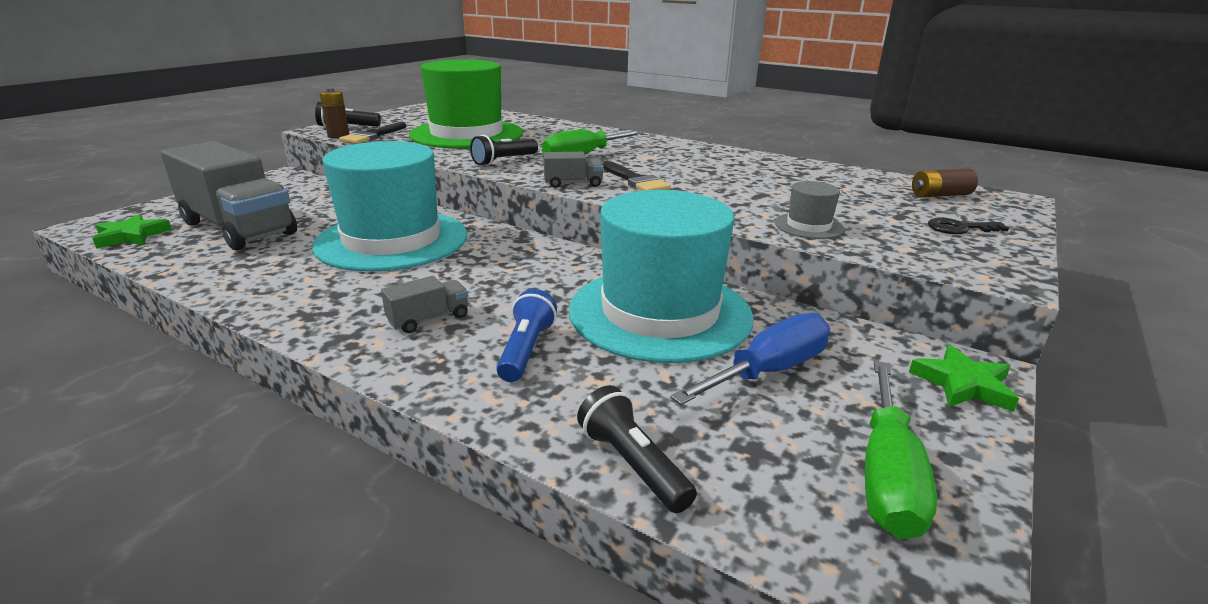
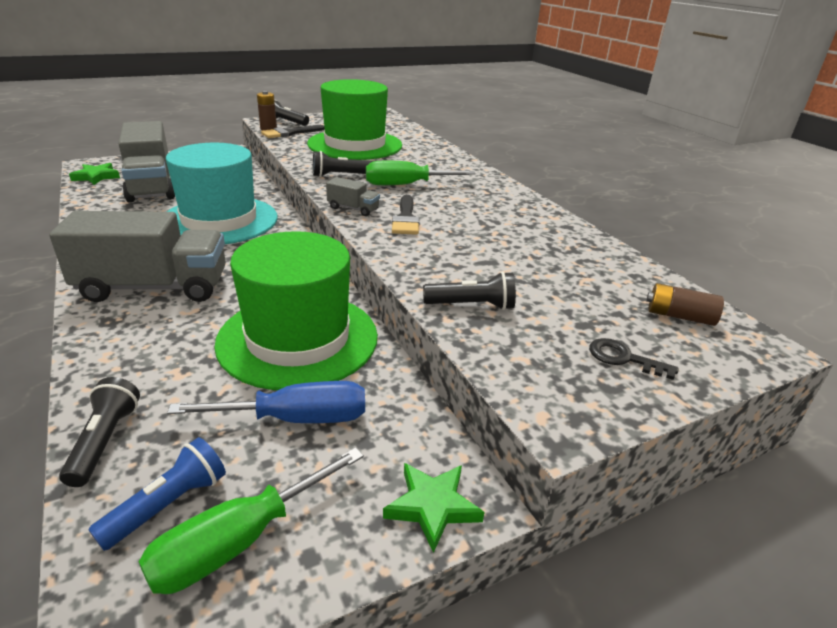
camera: 30 degrees right, 5 degrees up
(429, 319) = (154, 287): grey truck -> grey truck, size x2.40
(526, 350) = (172, 332): blue flashlight -> blue flashlight (168, 504)
(660, 313) = (298, 339): turquoise hat -> green hat
(808, 226) = (472, 305): grey hat -> black flashlight

